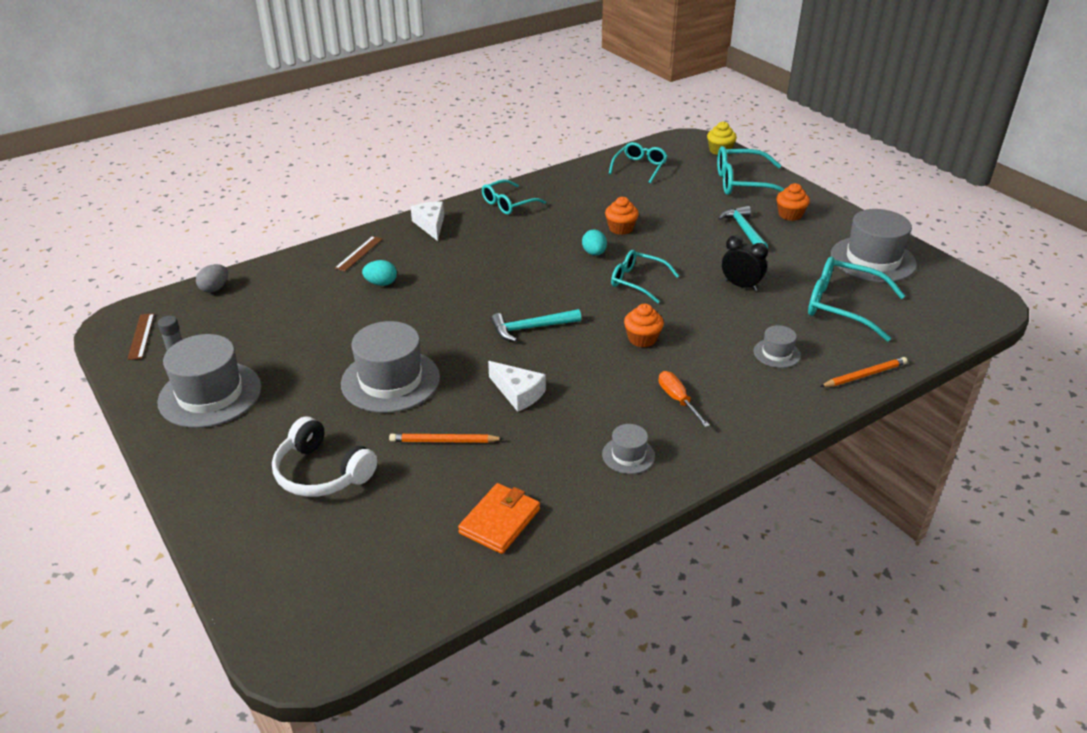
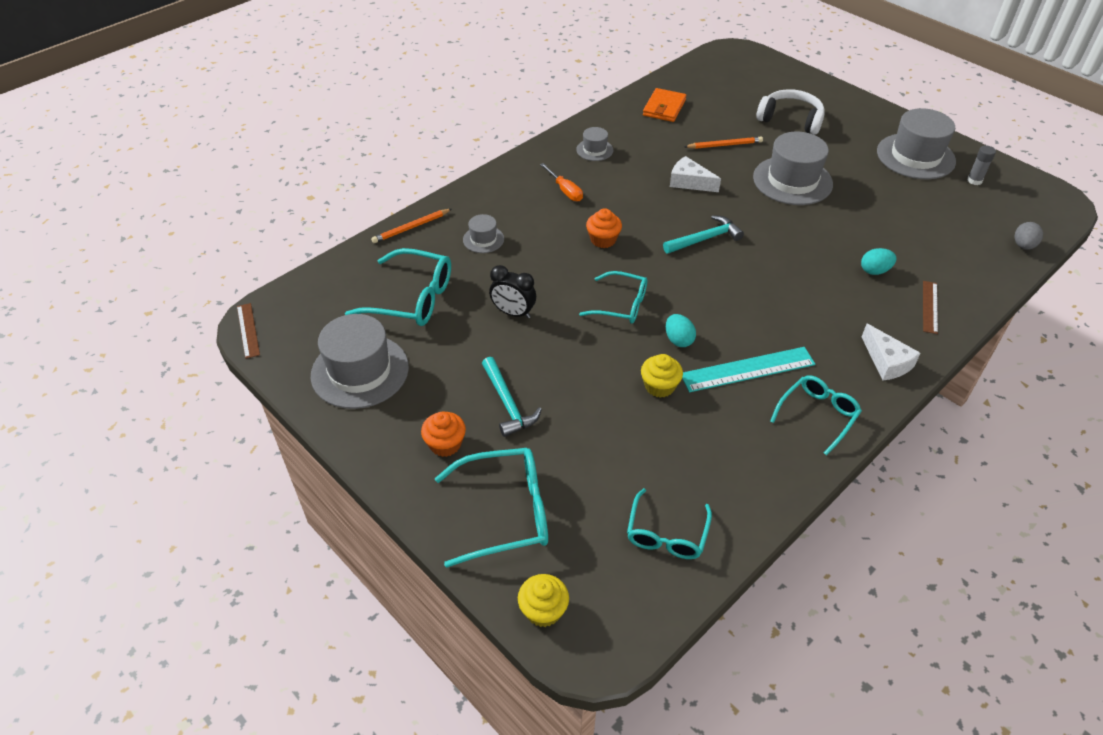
camera: 170 degrees right, 10 degrees up
(141, 336) = (1025, 193): brown ruler -> brown ruler (248, 330)
(545, 231) = (748, 369): none -> turquoise ruler
(621, 228) = (659, 386): orange cupcake -> yellow cupcake

